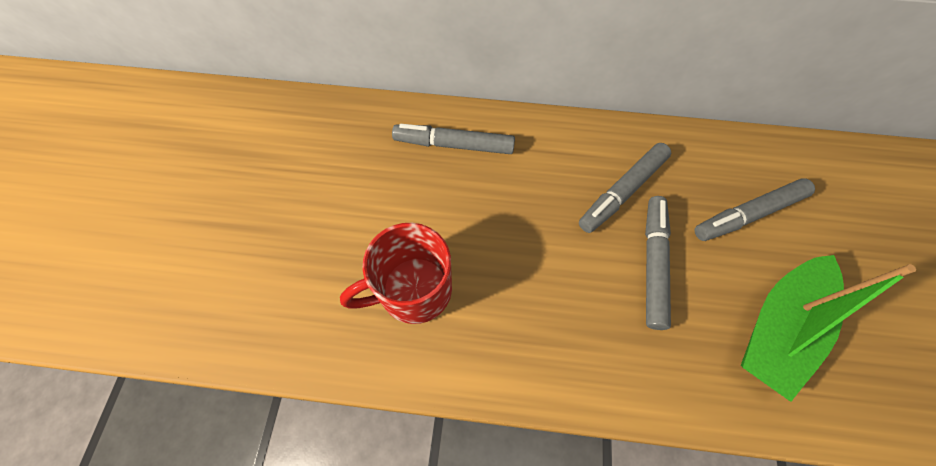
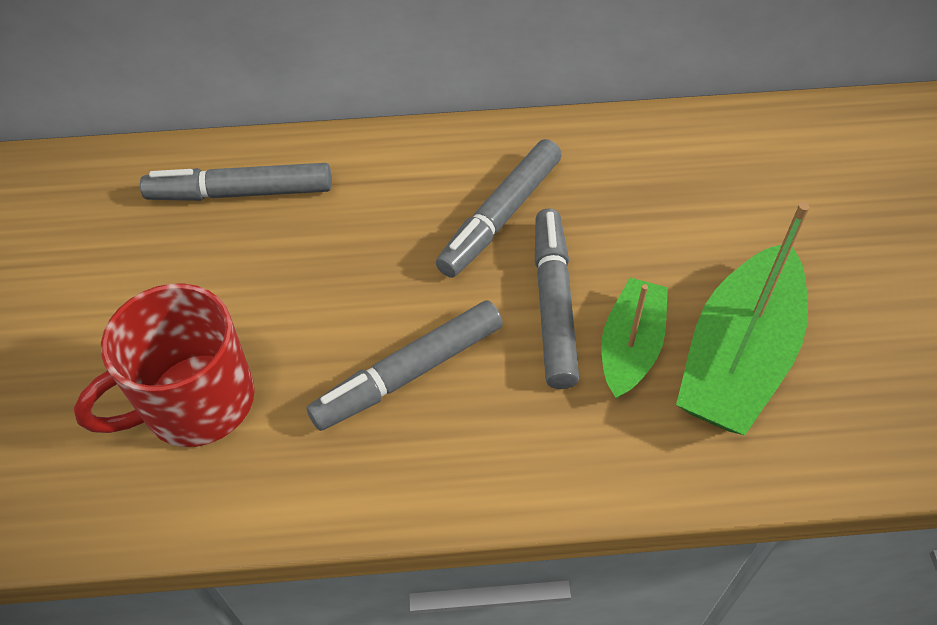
camera: 10 degrees left, 10 degrees down
(703, 306) = (630, 347): none -> green boat
(749, 214) = (684, 217): grey marker -> grey marker (410, 373)

